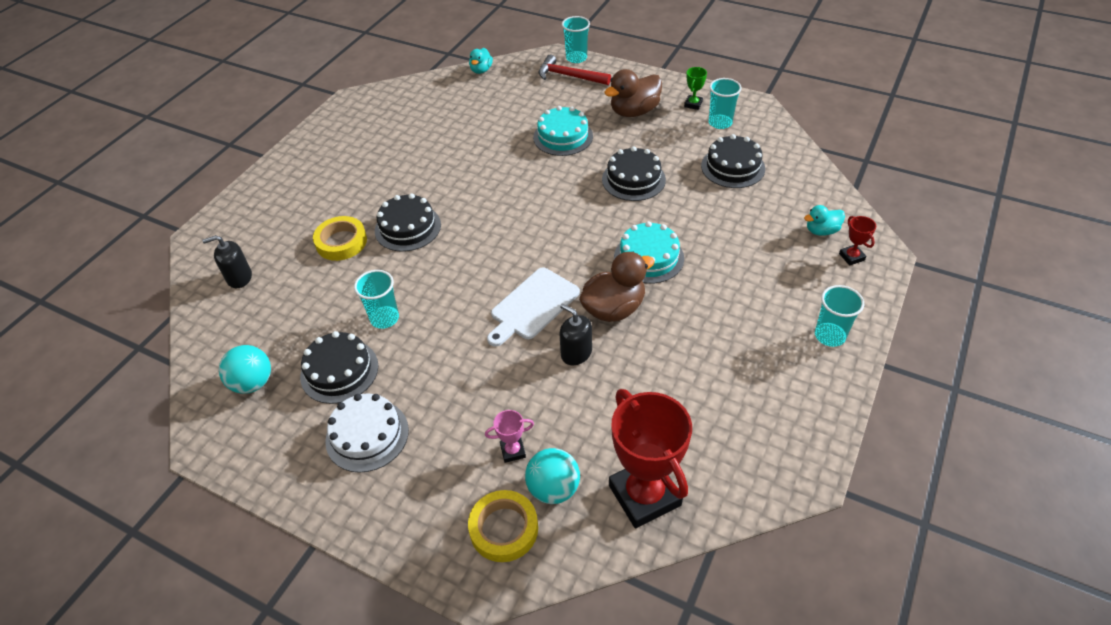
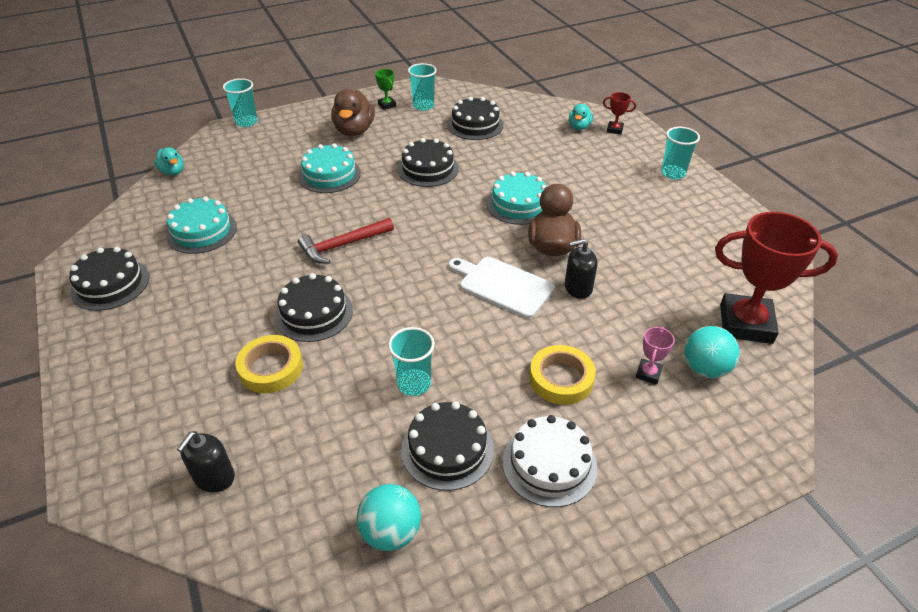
camera: 55 degrees left, 5 degrees down
(351, 127) = (110, 284): none -> black cake
(436, 125) = (201, 231): none -> turquoise cake
(504, 529) = (724, 418): yellow tape -> yellow tape (561, 379)
(533, 306) = (502, 285): white cutting board -> white cutting board turned 135 degrees clockwise
(569, 76) = (262, 136): red hammer -> red hammer (343, 245)

